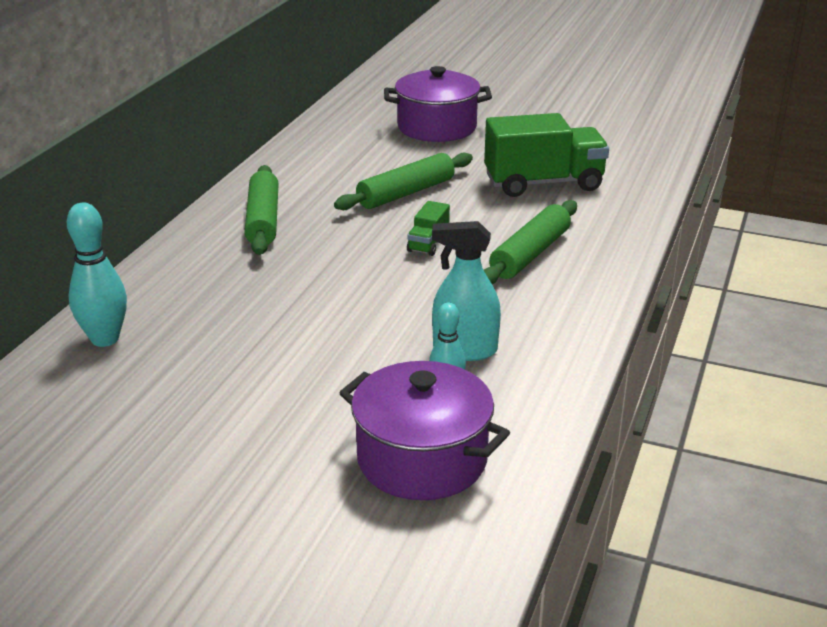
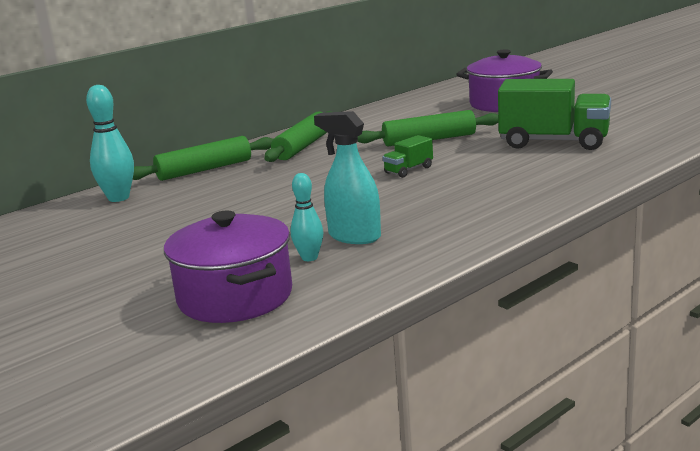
camera: 30 degrees right, 10 degrees down
(530, 254) = (485, 184): green rolling pin -> green rolling pin (204, 169)

